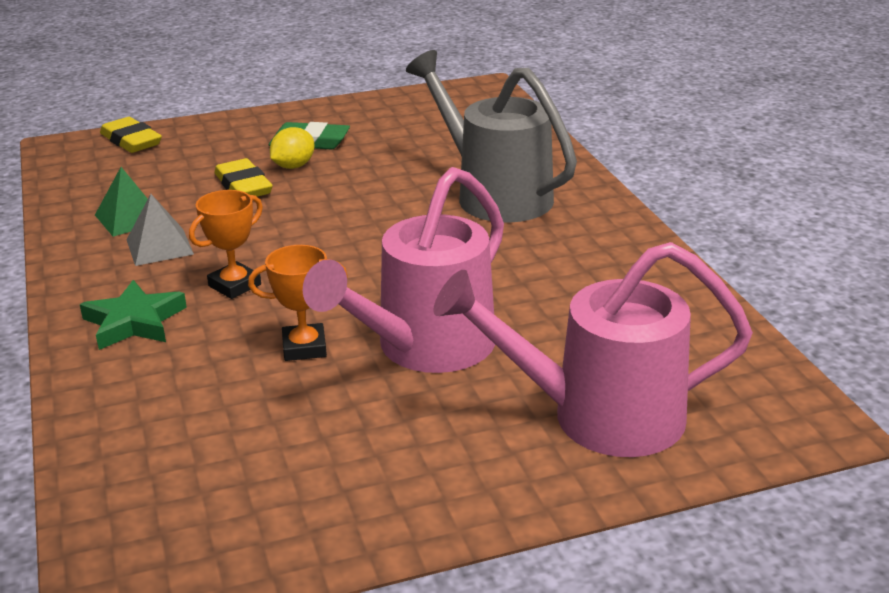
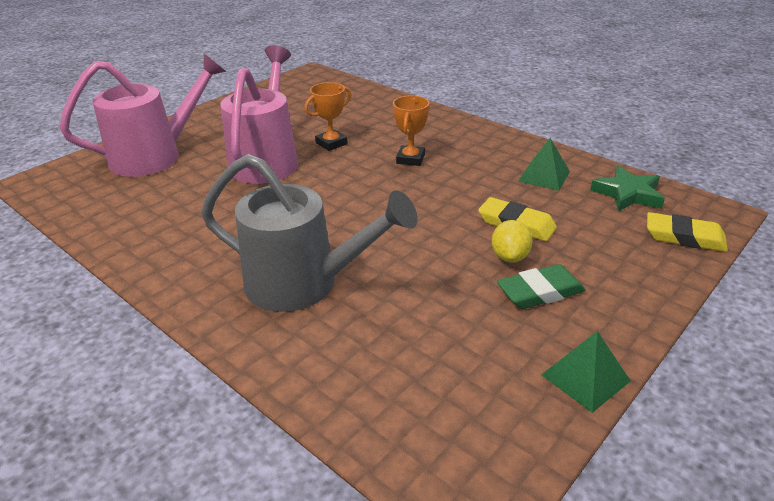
camera: 150 degrees right, 5 degrees up
(134, 322) = (433, 130): green star -> green star (628, 194)
(159, 246) = (491, 165): grey pyramid -> none
(355, 104) = (585, 377): none -> green pyramid

